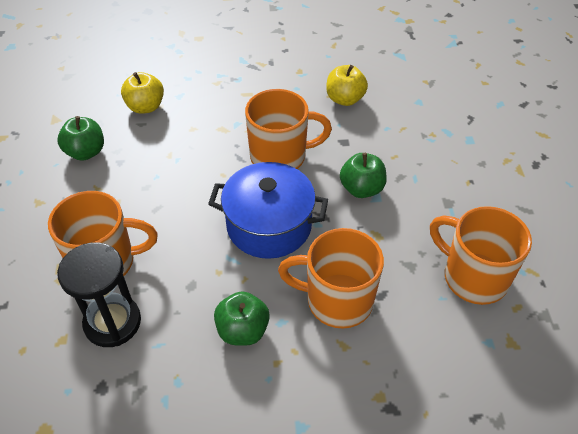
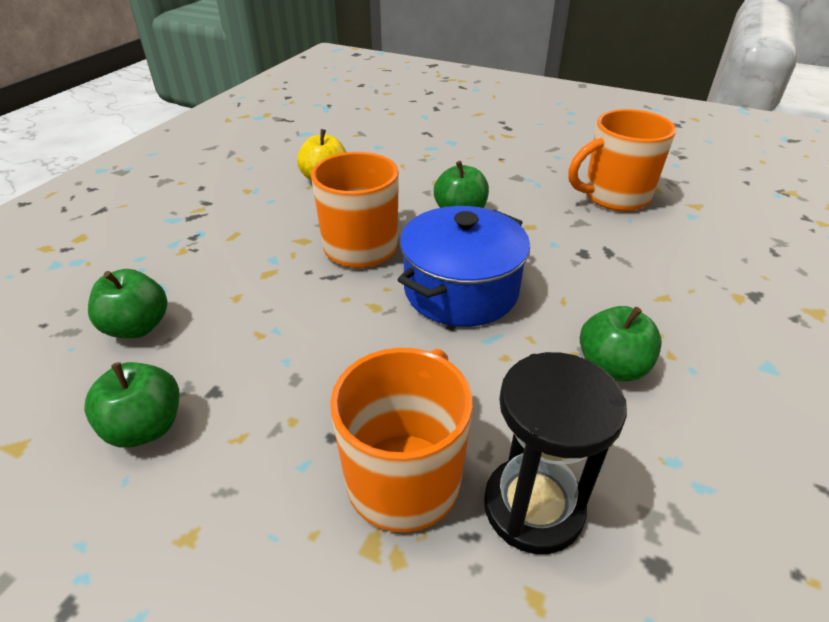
camera: 60 degrees left, 10 degrees down
(145, 107) = (137, 327): yellow apple -> green apple
(337, 300) = (602, 280): orange mug -> none

